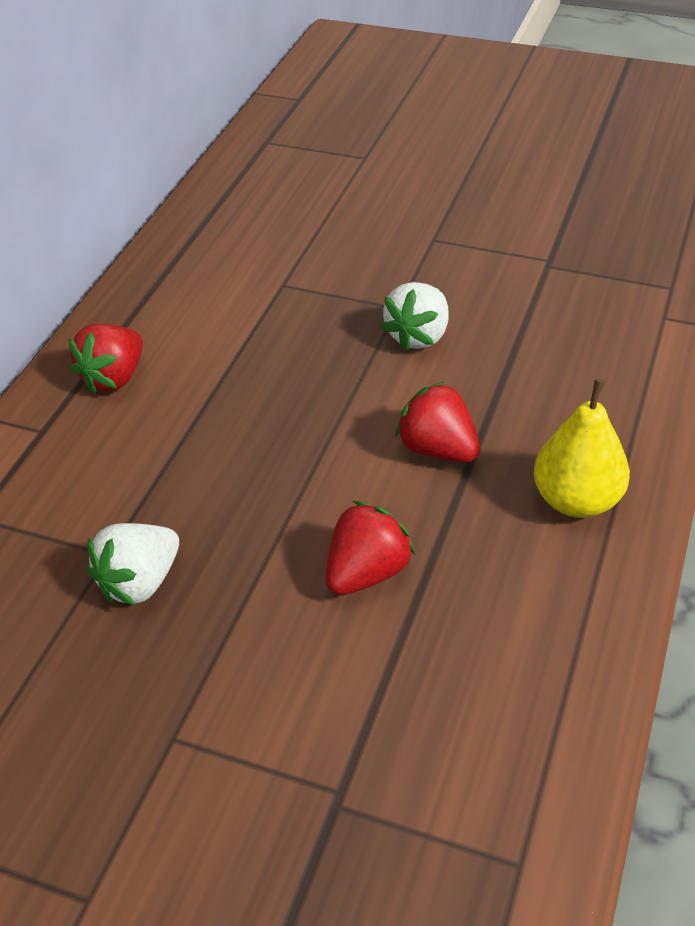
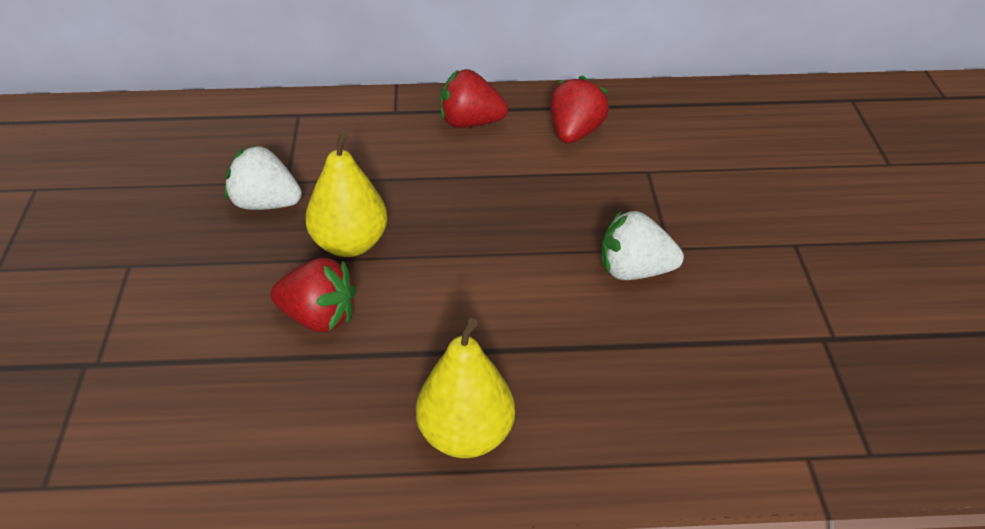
camera: 65 degrees right, 5 degrees down
(261, 522) = (349, 245): none -> yellow pear
(438, 449) = (486, 324): red strawberry -> red strawberry (575, 133)

